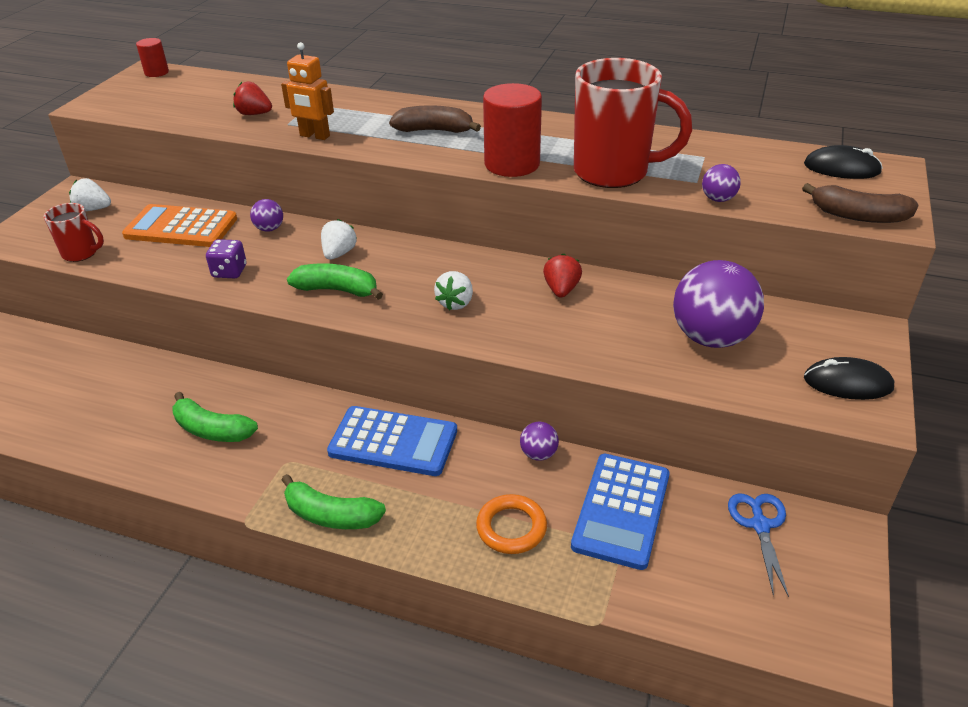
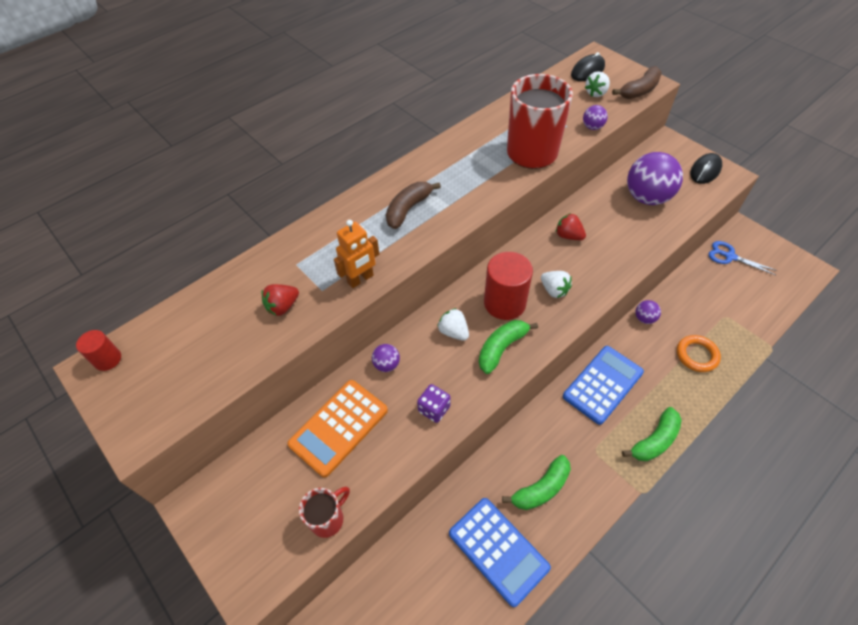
camera: 60 degrees left, 15 degrees up
(93, 209) = (249, 494): white strawberry -> white strawberry (596, 93)
(512, 164) = (490, 190): red cylinder -> red cylinder (504, 303)
(621, 510) = (701, 303): blue calculator -> blue calculator (498, 550)

